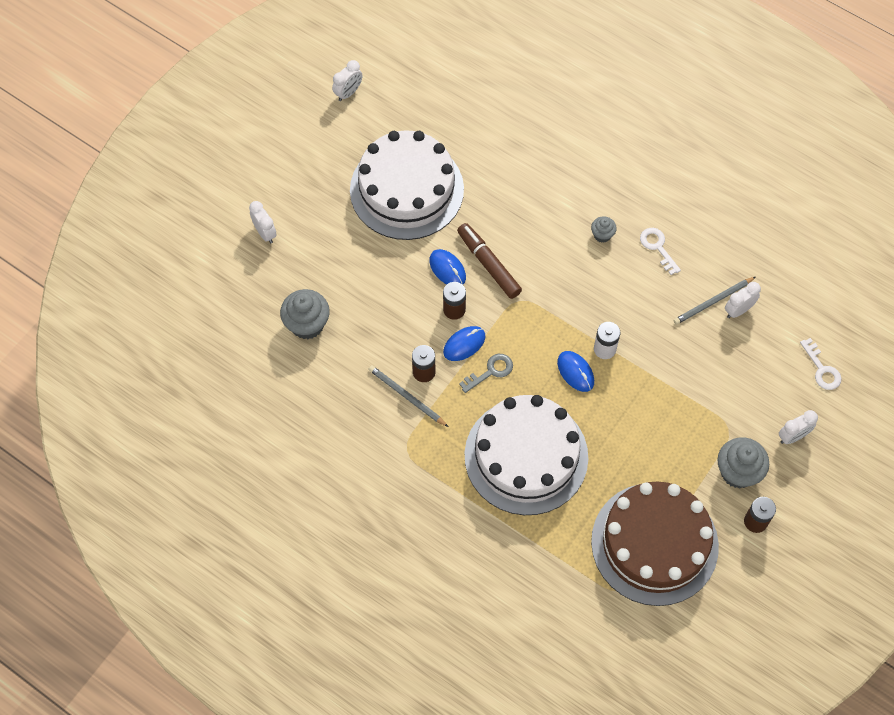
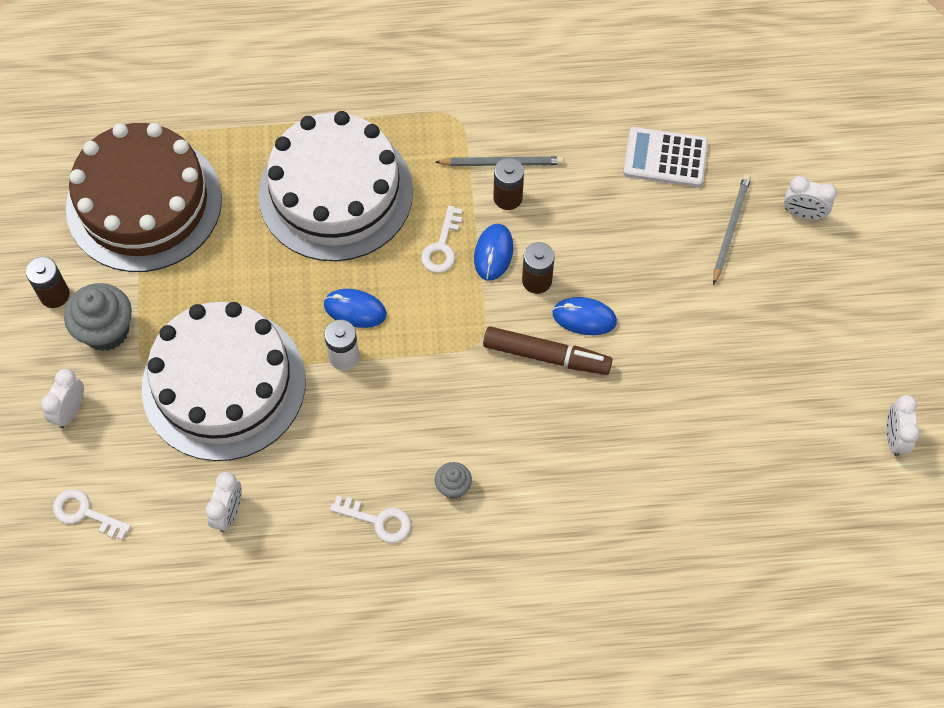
camera: 140 degrees right, 0 degrees up
(307, 324) = (665, 158): grey cupcake -> white calculator
(406, 189) = (713, 372): white cake -> white cake (224, 384)
(490, 371) = (442, 246): grey key -> white key
(713, 302) = (265, 501): grey pencil -> grey pencil (730, 228)

